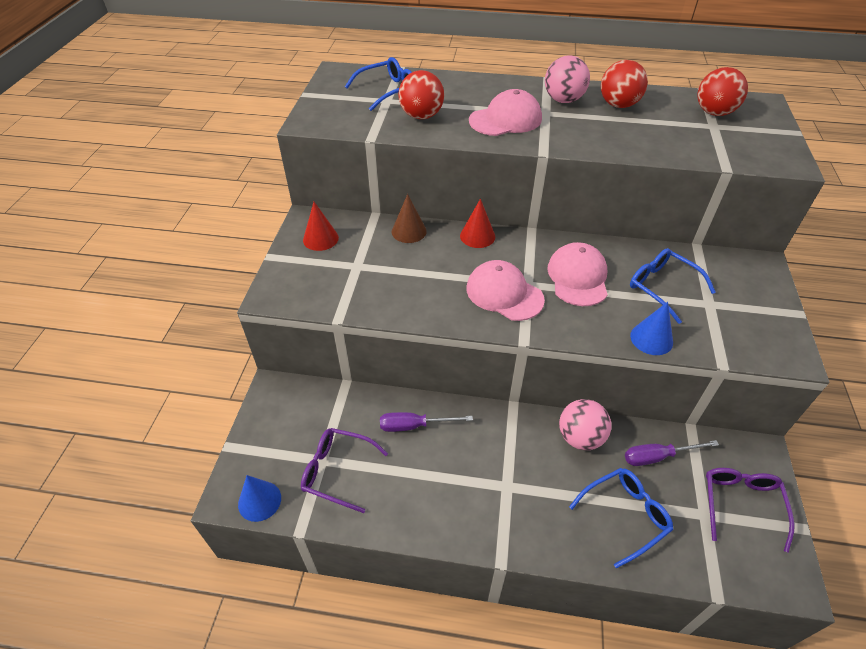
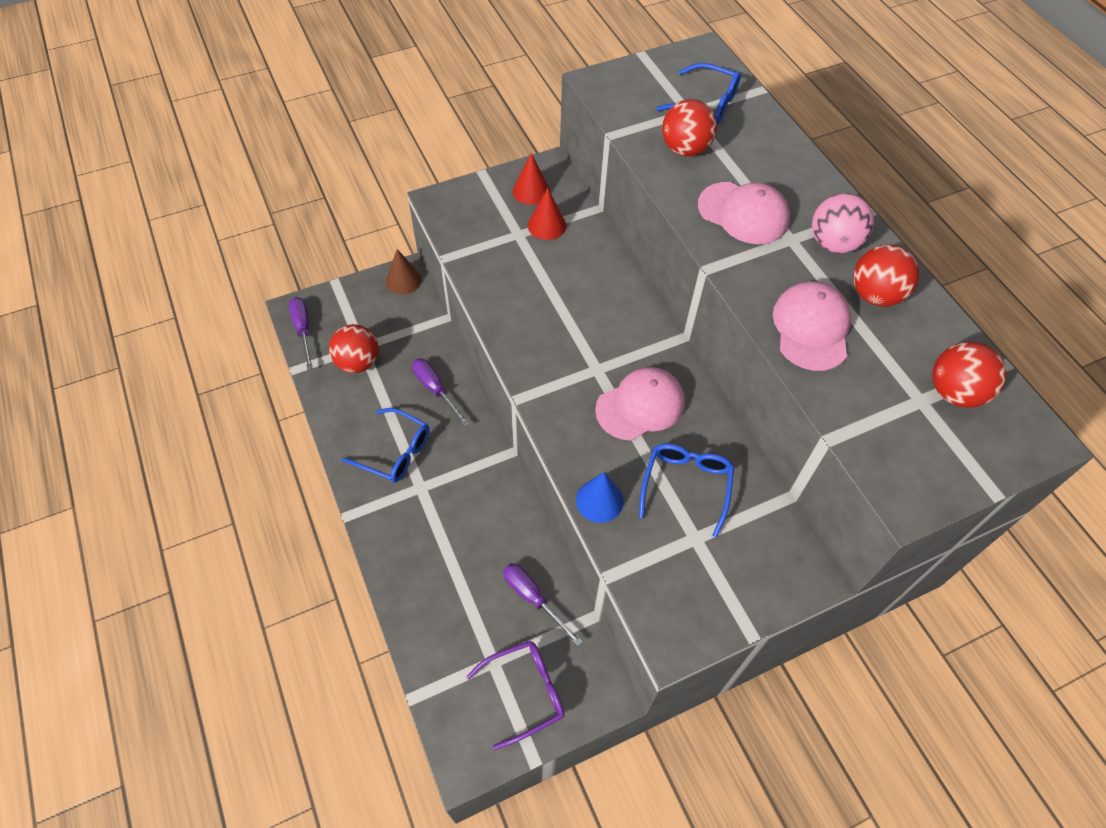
camera: 55 degrees right, 10 degrees up
(259, 501) = (303, 330): blue cone -> purple screwdriver
(337, 471) = (358, 362): purple glasses -> red ball
(409, 231) = (594, 245): brown cone -> brown cone (403, 280)
(477, 236) = (633, 299): red cone -> red cone (547, 225)
(504, 293) = (568, 356): pink cap -> pink cap (811, 328)
(580, 437) = (510, 523): pink ball -> none
(625, 515) = (449, 592): blue glasses -> blue glasses (395, 452)

